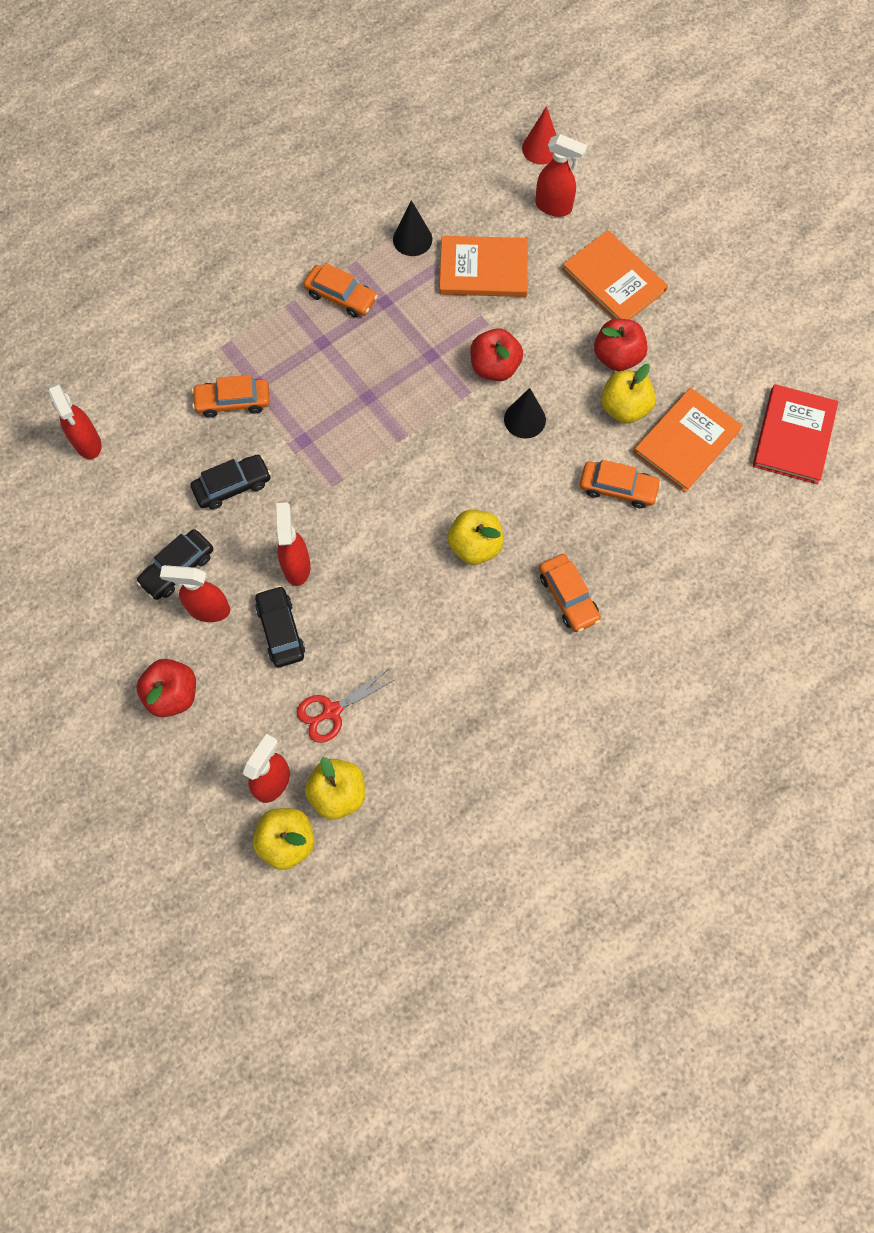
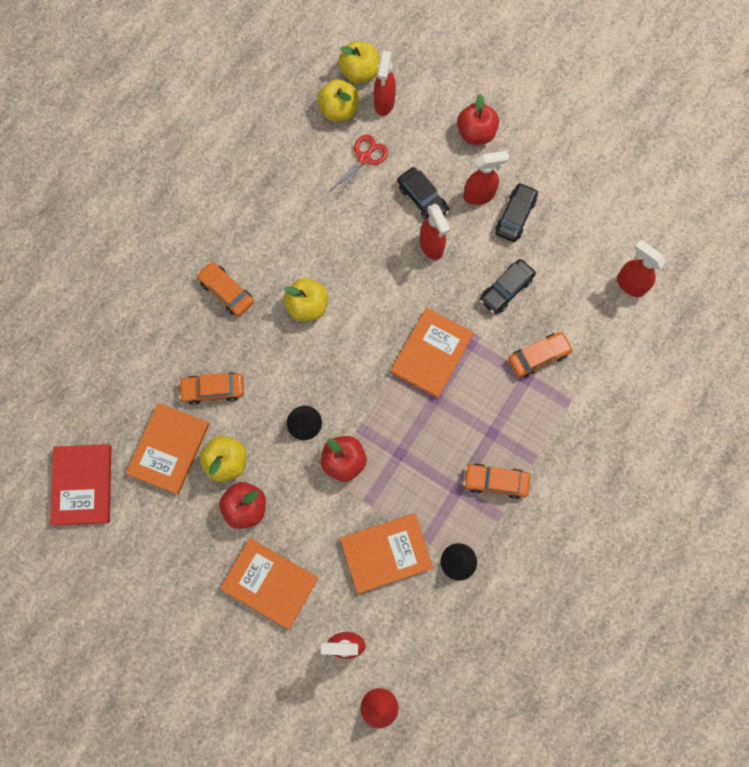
camera: 160 degrees right, 5 degrees up
(351, 444) = (431, 353): none -> orange book

